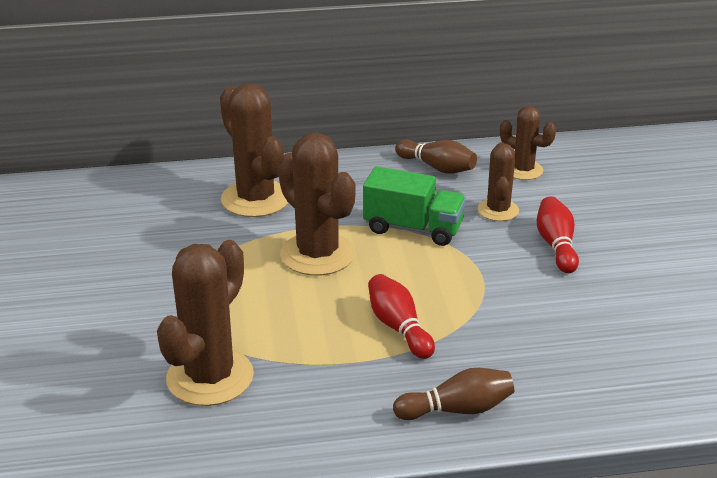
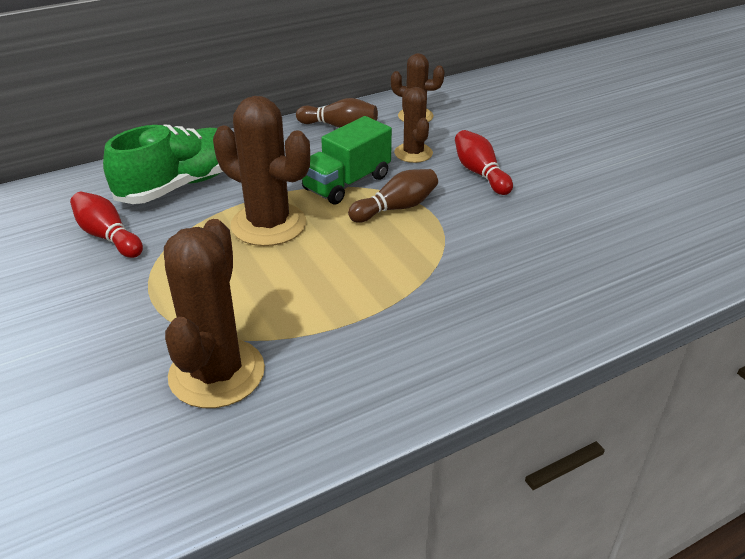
camera: 20 degrees left, 5 degrees up
(255, 199) = (181, 185): brown cactus -> green shoe
(399, 327) = (383, 276): red bowling pin -> red bowling pin (108, 236)
(413, 228) = (347, 183): green truck -> green truck turned 135 degrees clockwise
(457, 409) = (481, 343): brown bowling pin -> brown bowling pin (396, 208)

